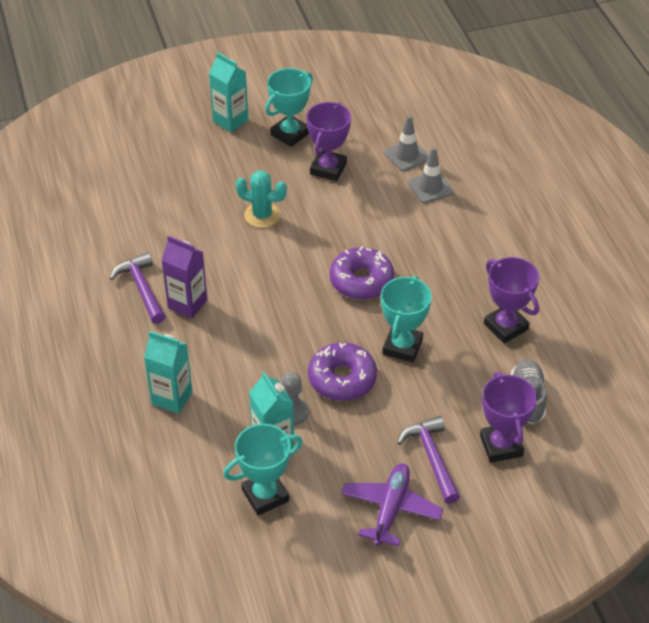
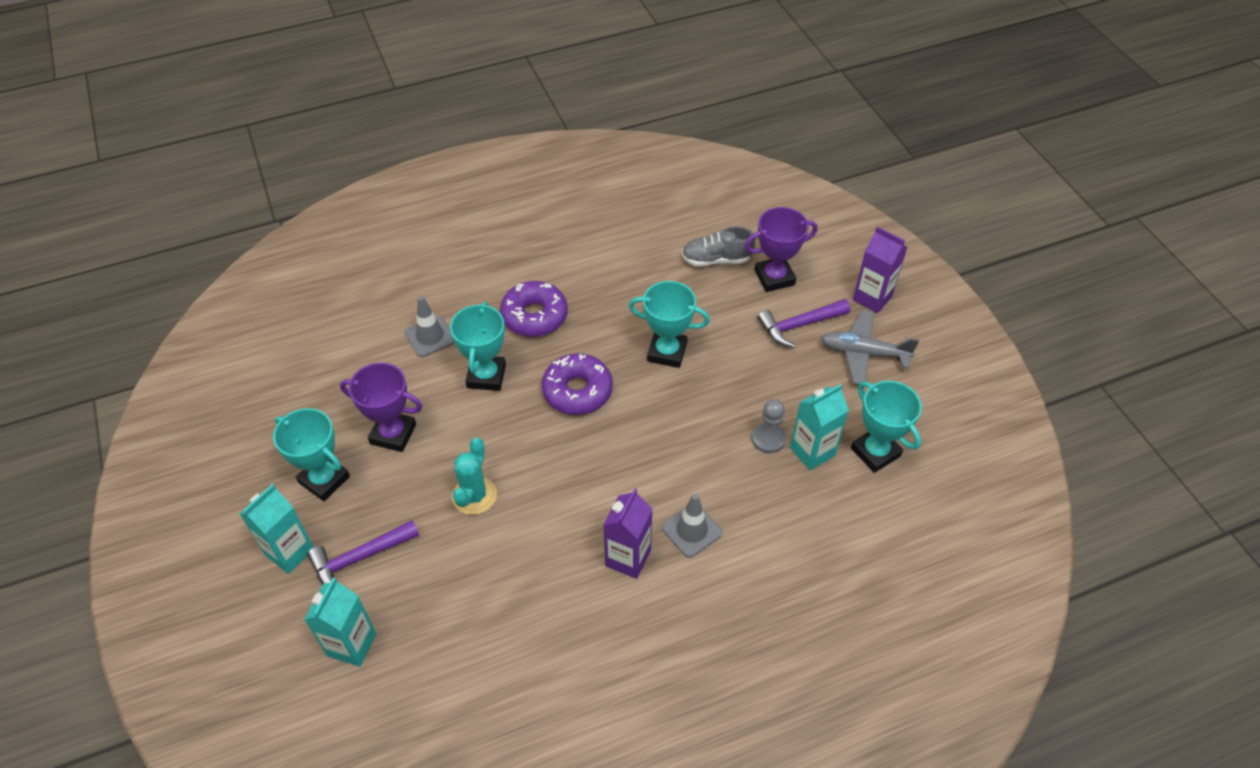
camera: 95 degrees left, 5 degrees up
(142, 288) = (606, 614): purple hammer -> purple hammer (359, 558)
(172, 398) = (770, 554): turquoise carton -> turquoise carton (351, 644)
(342, 379) = (716, 399): purple donut -> purple donut (534, 316)
(383, 222) = (486, 376): none -> turquoise trophy
(390, 509) = (863, 353): purple plane -> grey plane
(406, 155) = (375, 359): grey traffic cone -> grey traffic cone (691, 530)
(469, 532) = (872, 298): none -> purple carton
(506, 326) = (630, 274): purple trophy -> none

